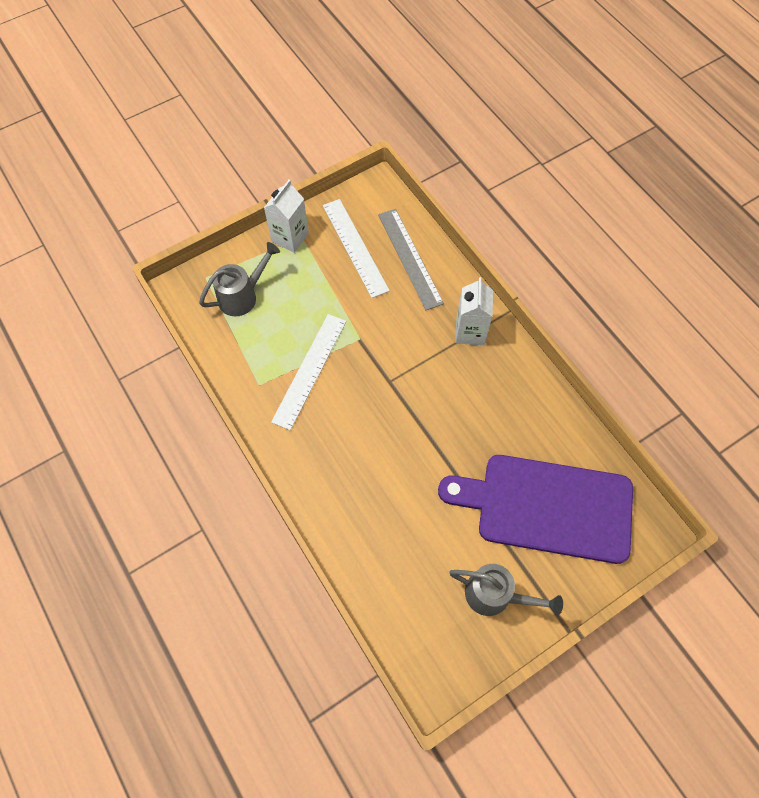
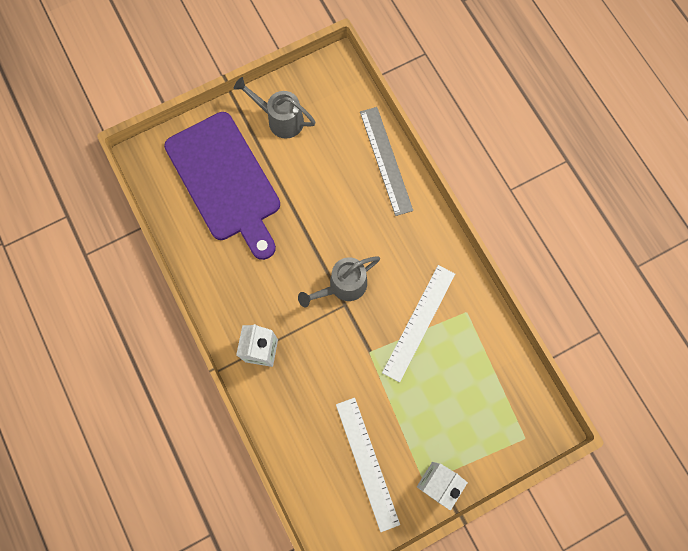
camera: 175 degrees left, 10 degrees up
(242, 296) = (485, 411): grey watering can -> grey watering can (342, 286)
(410, 258) = (310, 443): grey ruler -> grey ruler (386, 160)
(547, 507) = (225, 181): purple cutting board -> purple cutting board turned 45 degrees clockwise

